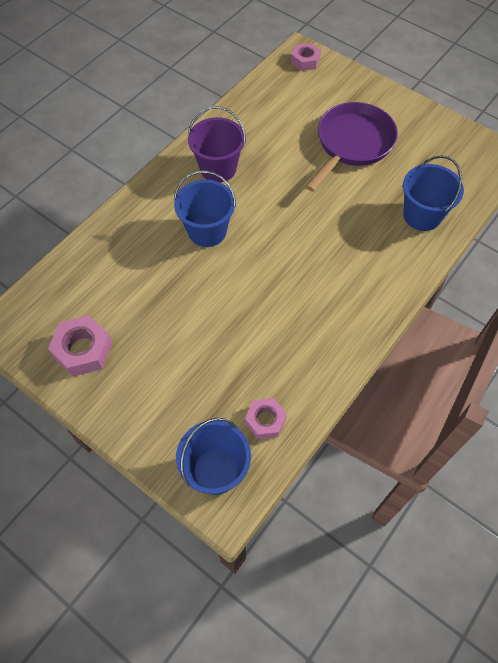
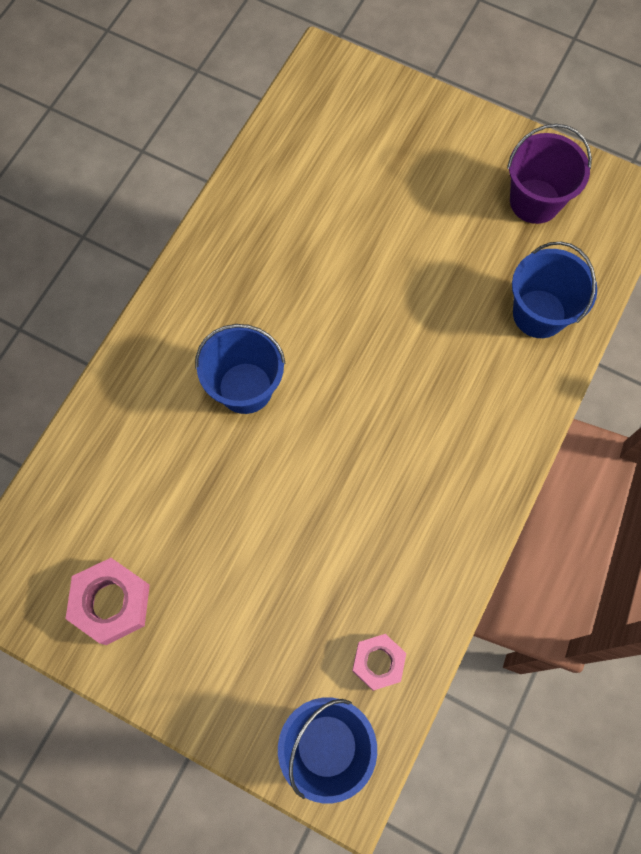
camera: 10 degrees left, 10 degrees up
(218, 168) = (241, 282): purple bucket -> purple bucket (535, 201)
(305, 61) = (334, 77): pink nut -> none
(352, 144) = (425, 211): purple pan -> none

